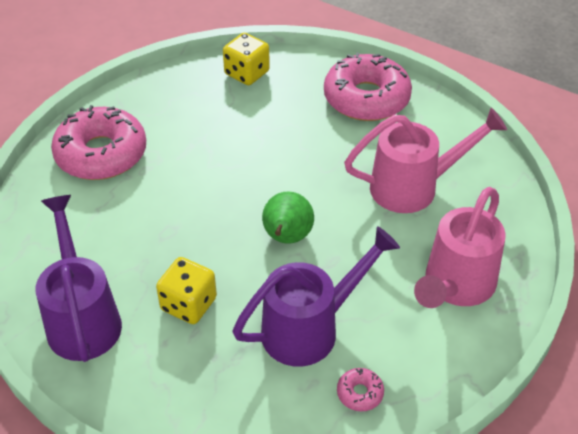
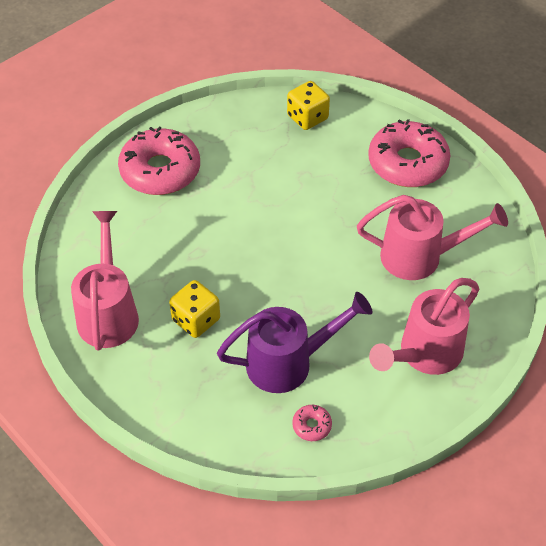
camera: 15 degrees right, 5 degrees up
(82, 318) = (108, 312): purple watering can -> pink watering can
(287, 238) = (294, 280): green pear -> none

